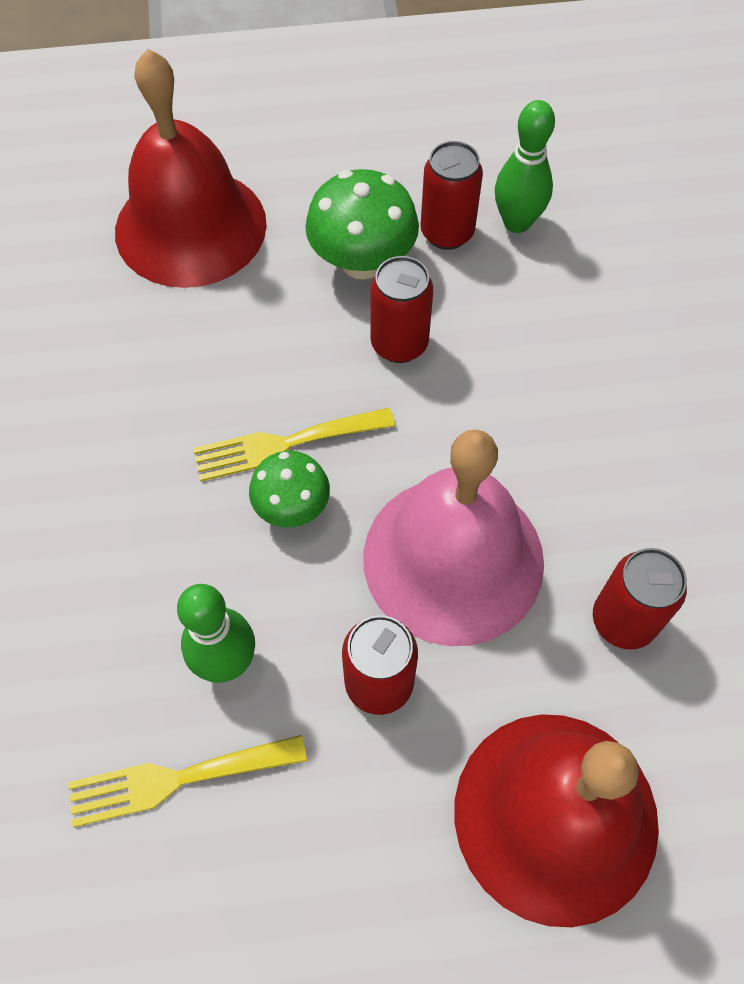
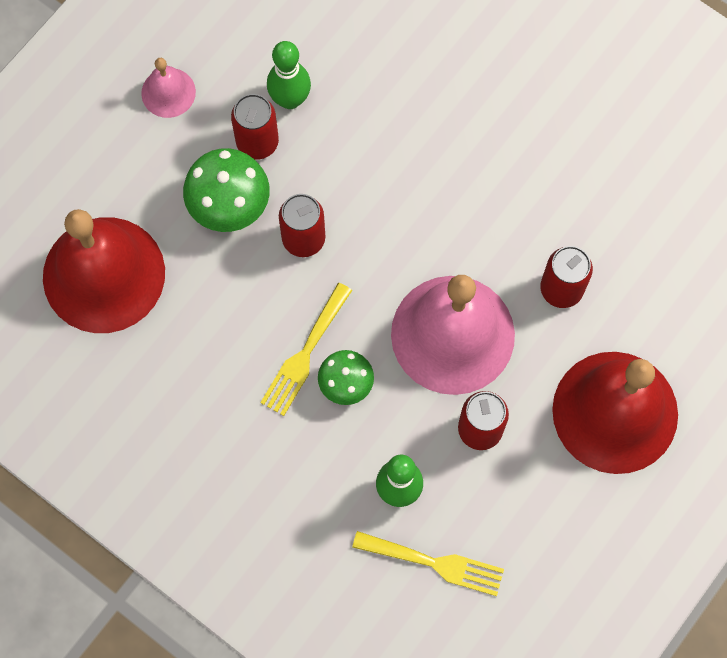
camera: 45 degrees left, 10 degrees up
(176, 779) = (435, 563): yellow fork -> yellow fork turned 105 degrees counterclockwise
(412, 137) = (168, 92): none -> pink bell

